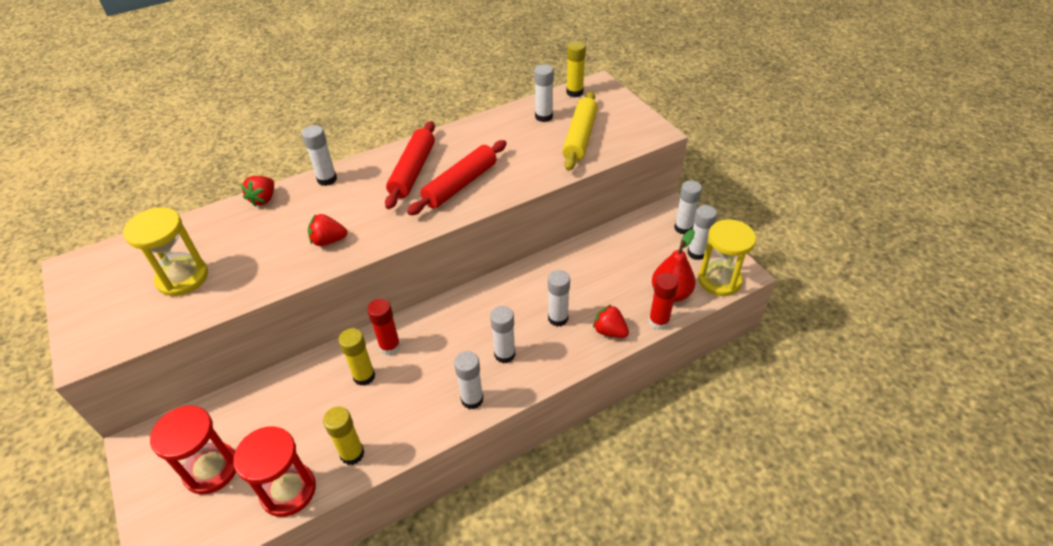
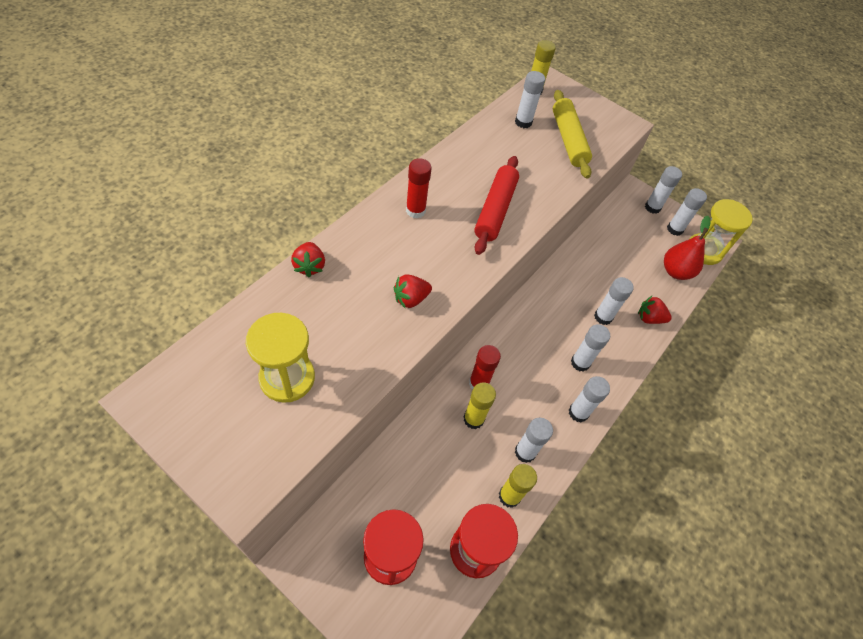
camera: 30 degrees left, 10 degrees up
(327, 179) = (361, 229): white glue stick -> white glue stick (525, 452)
(413, 171) = (441, 204): red rolling pin -> none
(658, 321) = (680, 299): red glue stick -> red glue stick (415, 210)

